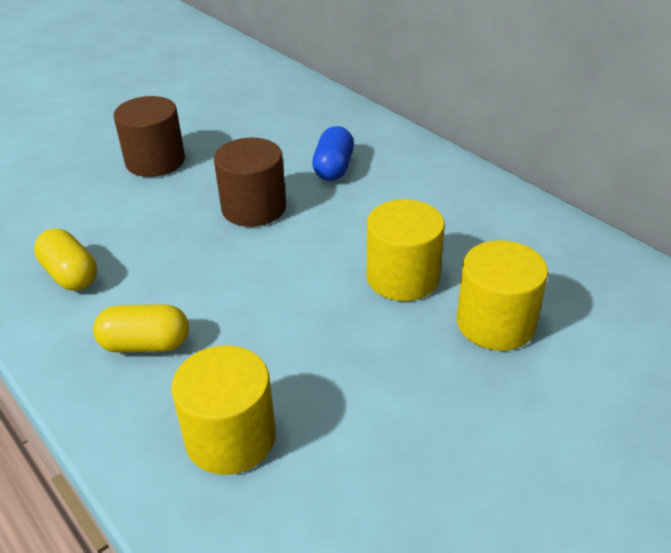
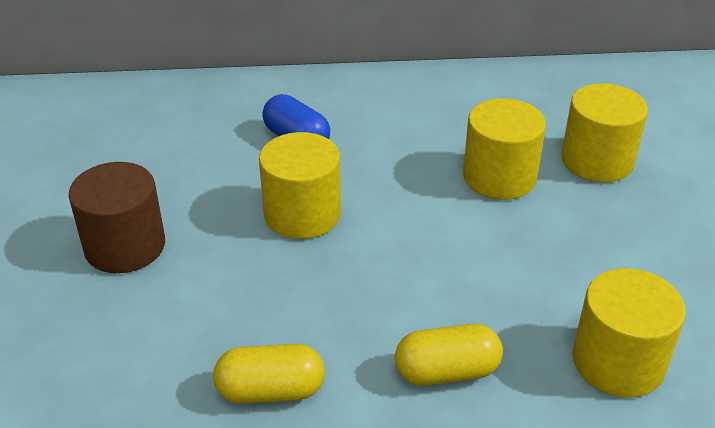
camera: 55 degrees left, 0 degrees up
(145, 344) = (446, 372): yellow capsule -> yellow capsule turned 45 degrees clockwise
(254, 208) = (302, 214): brown cylinder -> yellow cylinder

